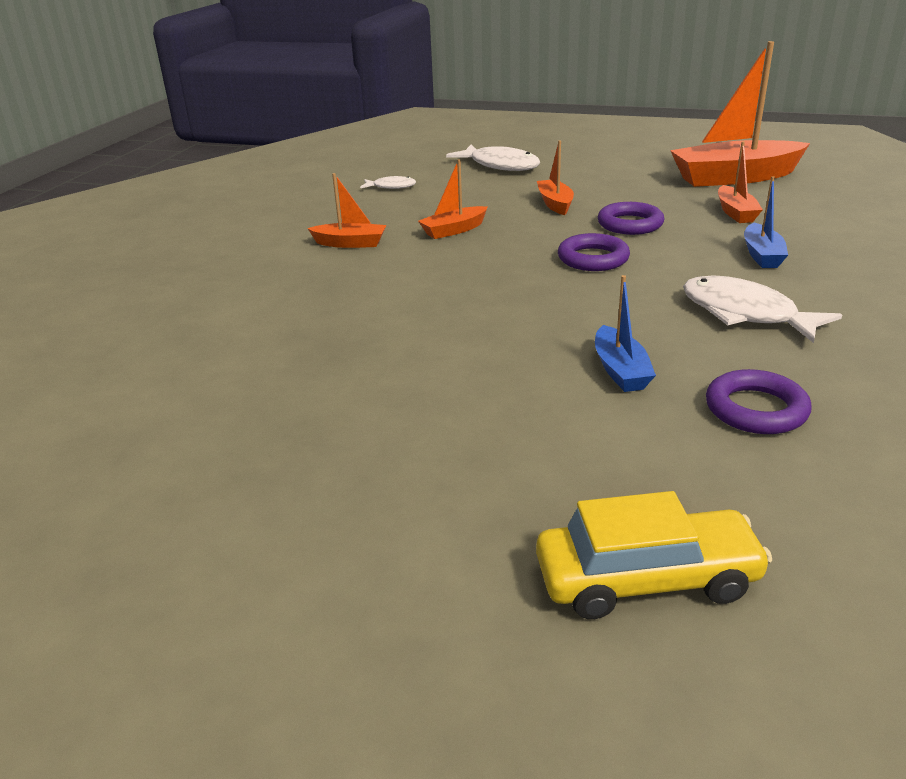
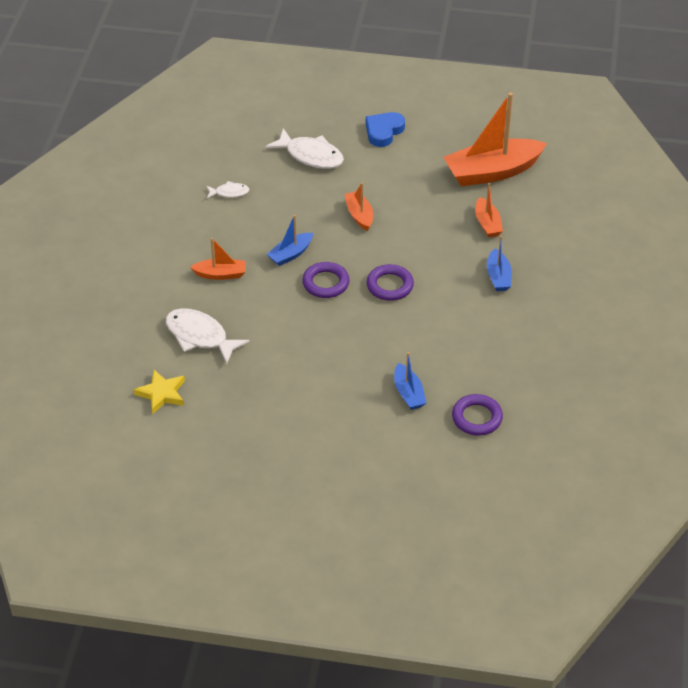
camera: 10 degrees left, 15 degrees up
(196, 352) = (162, 394): none -> yellow star
(454, 230) = (290, 254): orange boat -> blue boat
(592, 152) = (383, 131): none -> blue heart
(630, 224) = (414, 242): purple ring -> purple ring (325, 283)
(646, 579) = (420, 520): yellow car -> none
(745, 314) = (480, 339): white fish -> white fish (200, 336)

